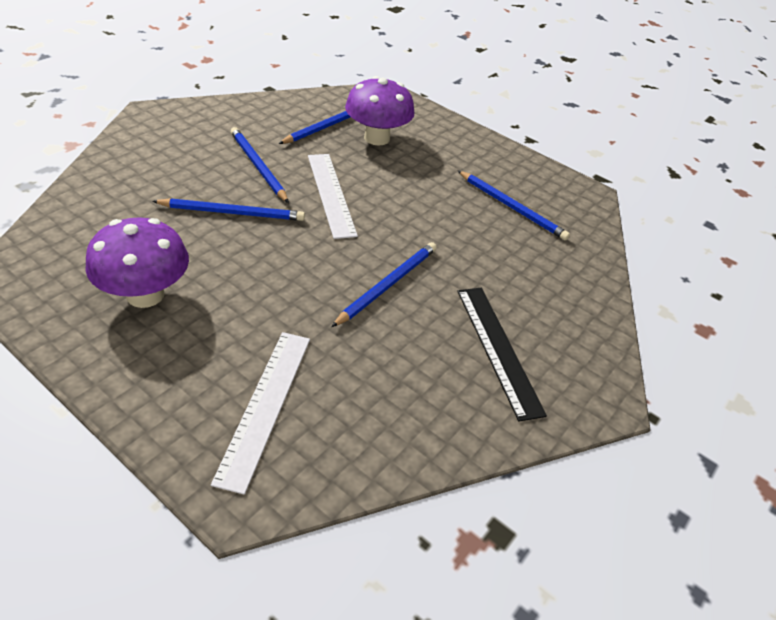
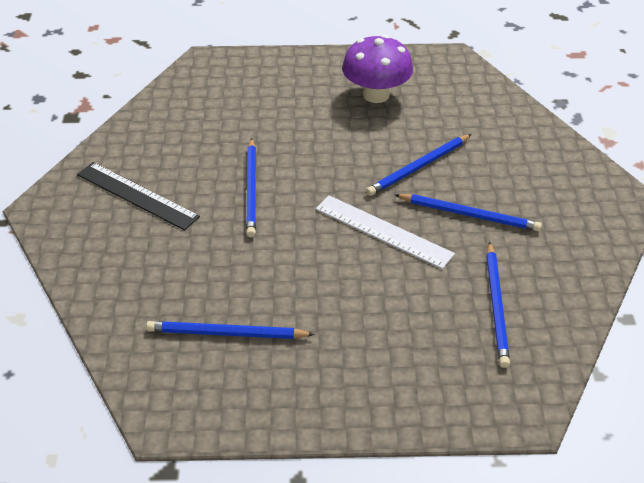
camera: 145 degrees right, 0 degrees up
(265, 405) = (239, 92): white ruler -> none
(377, 138) = (437, 326): purple mushroom -> none

